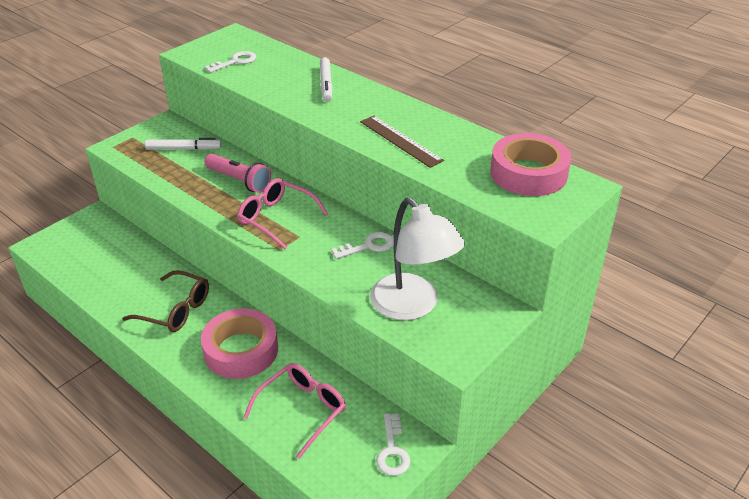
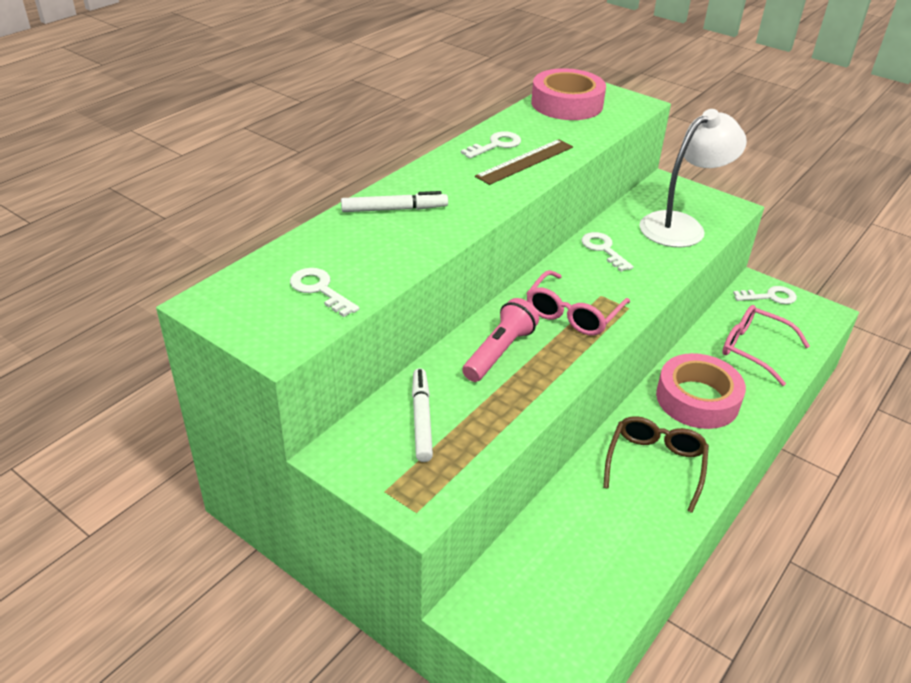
camera: 95 degrees left, 0 degrees up
(430, 128) = (496, 145): none -> white key

